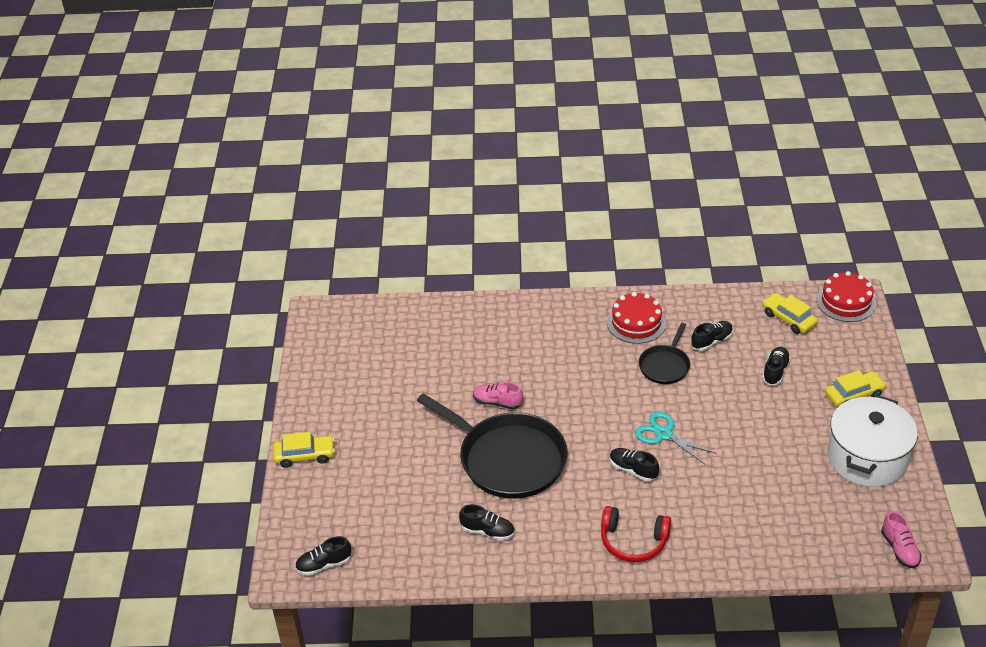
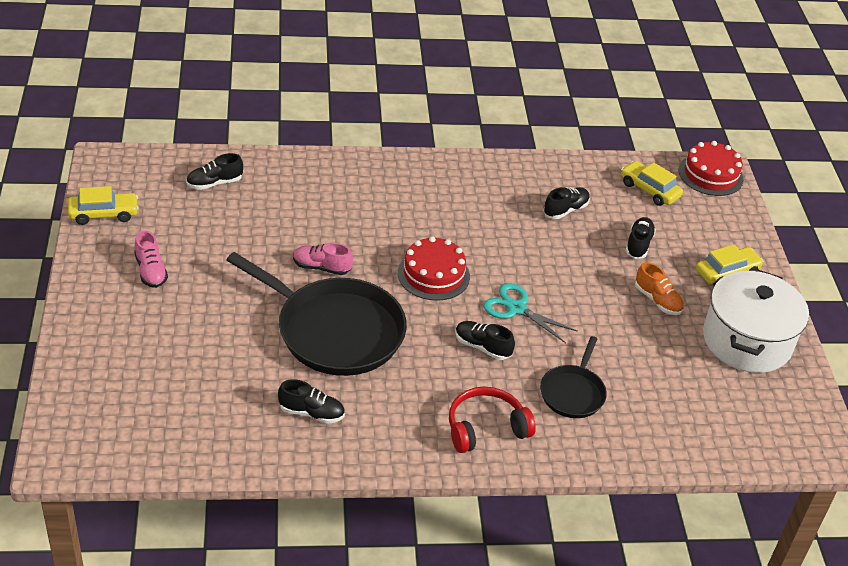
camera: 10 degrees left, 0 degrees up
(305, 456) = (87, 320): yellow car -> yellow car (103, 214)
(324, 564) = (108, 448): black shoe -> black shoe (214, 183)
(633, 541) = (485, 428): red headphones -> red headphones turned 150 degrees clockwise
(636, 323) = (480, 187): red cake -> red cake (433, 274)
(665, 365) = (514, 234): black pan -> black pan (573, 392)
(789, 423) = (657, 300): none -> orange shoe
(899, 549) = (791, 442): pink shoe -> pink shoe (151, 271)

